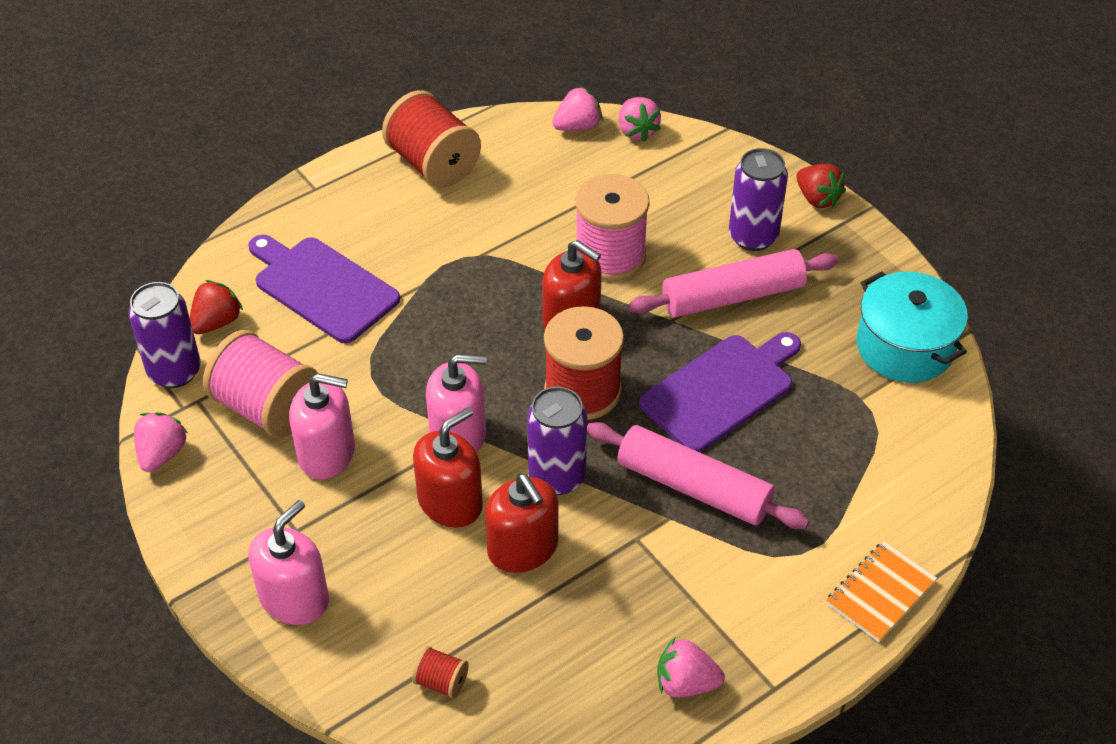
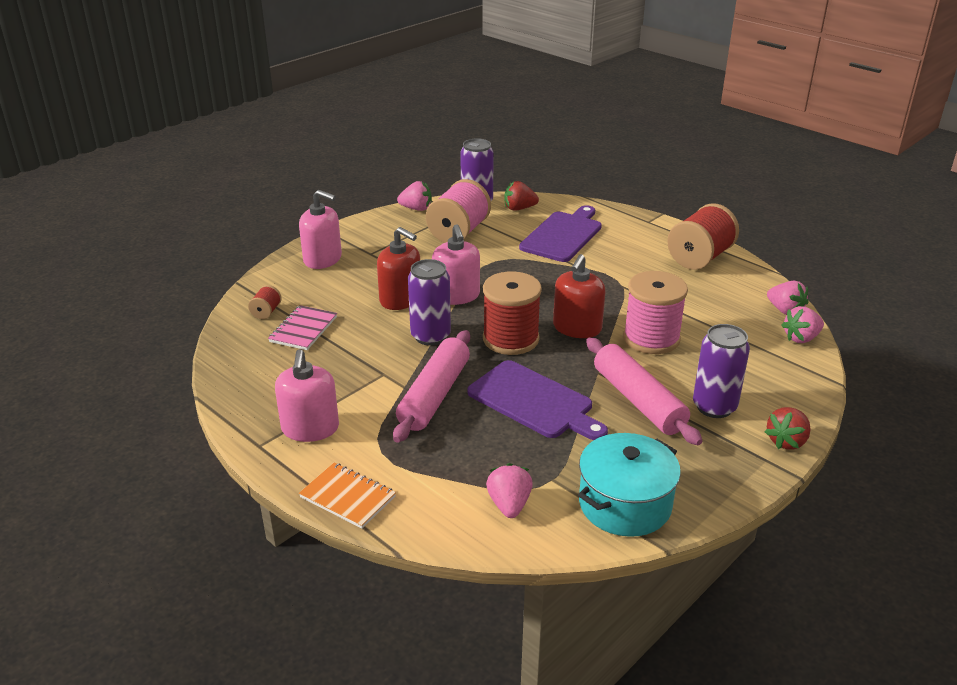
camera: 80 degrees right, 15 degrees down
(217, 322) = (519, 208): red strawberry -> red strawberry turned 150 degrees clockwise
(327, 453) = (429, 254): pink soap dispenser -> pink soap dispenser (310, 428)
(504, 631) = (303, 329): none -> pink notebook
(523, 548) = (368, 329): red soap dispenser -> none
(685, 683) = (264, 404): pink strawberry -> pink strawberry (509, 504)

